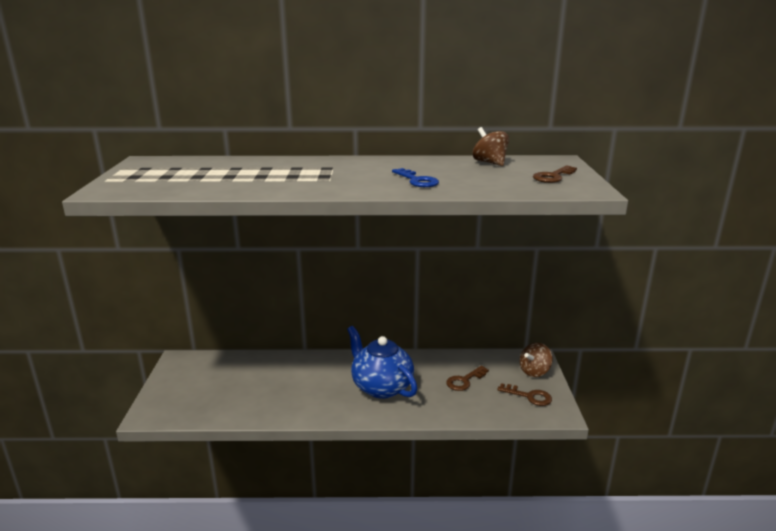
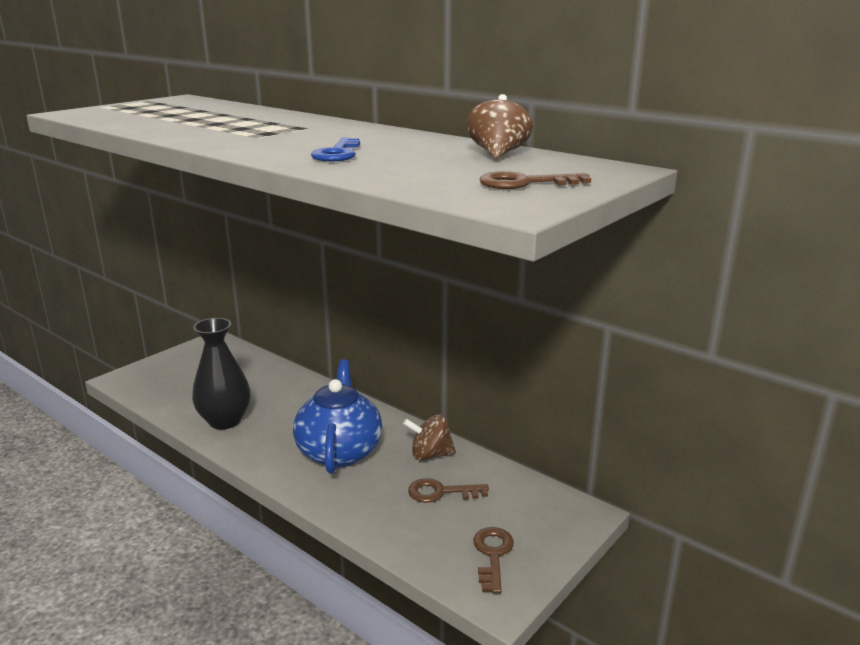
camera: 40 degrees right, 0 degrees up
(280, 404) = (225, 421): none -> black vase
(529, 396) = (493, 555): brown key -> brown key turned 150 degrees counterclockwise
(534, 371) = (552, 528): brown spinning top -> brown spinning top (430, 455)

